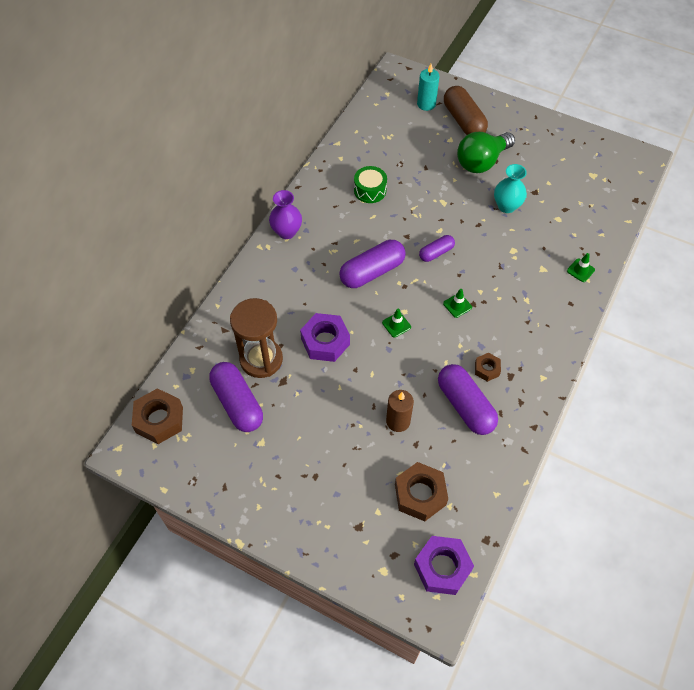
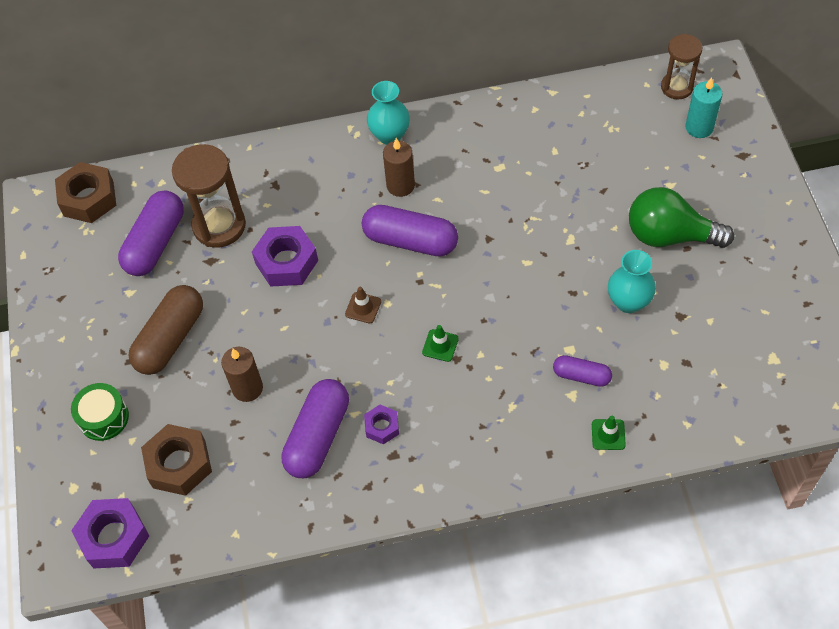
camera: 55 degrees right, 0 degrees up
(286, 232) = (390, 135): purple vase -> turquoise vase
(328, 250) = (400, 185): none -> brown candle
(370, 190) = (517, 164): green drum -> green drum (103, 417)
(391, 94) = (677, 87): none -> brown hourglass
(396, 325) = (363, 308): green traffic cone -> brown traffic cone
(436, 253) = (492, 280): purple capsule -> purple capsule (581, 376)
(463, 121) = (714, 178): brown capsule -> brown capsule (170, 339)
(487, 369) = (382, 427): brown nut -> purple nut

